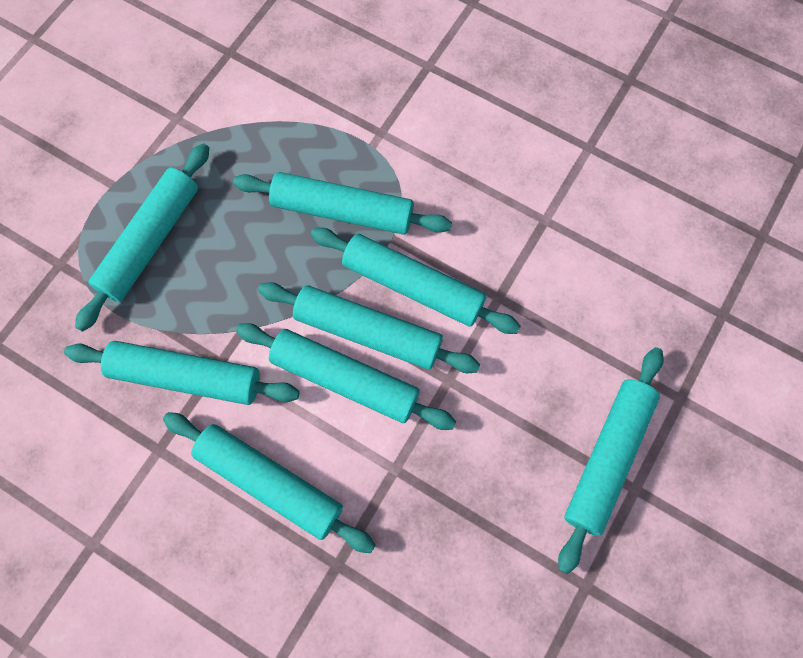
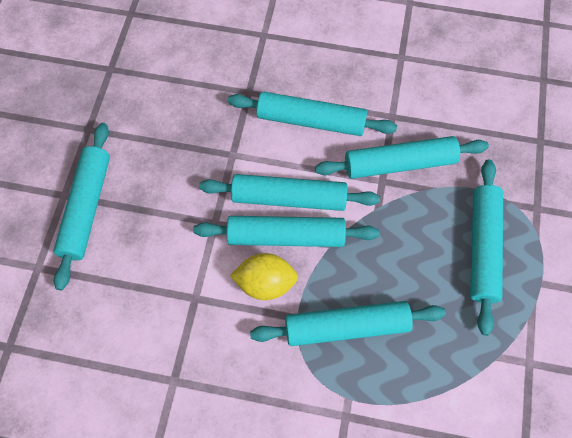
camera: 160 degrees right, 5 degrees down
(413, 286) = (265, 283): turquoise rolling pin -> yellow lemon

